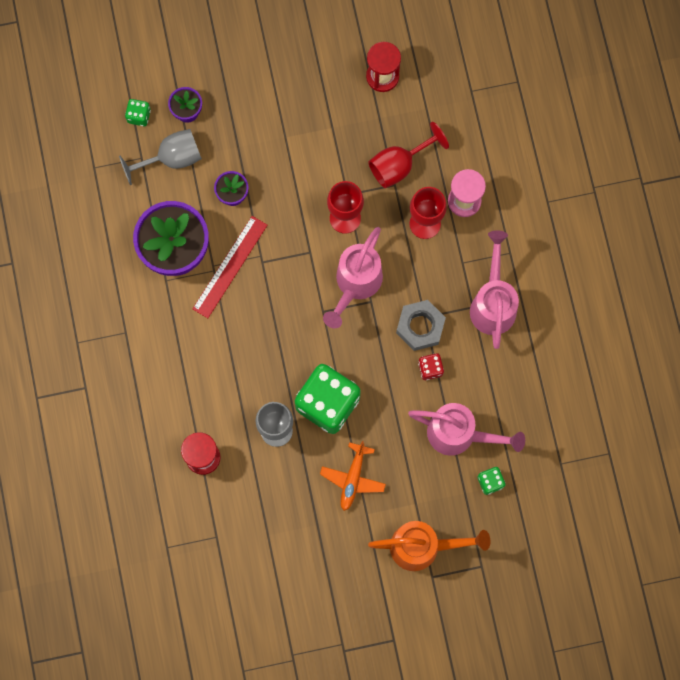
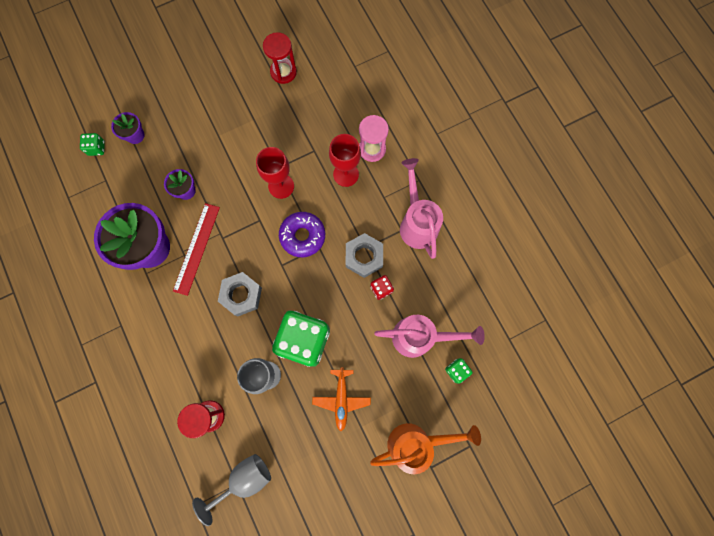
camera: 15 degrees left, 0 degrees up
(171, 158) = (130, 174): grey goblet -> grey goblet (244, 479)
(269, 334) = (241, 295): none -> grey nut
(355, 284) = (302, 236): pink watering can -> purple donut
(399, 165) = (314, 134): red goblet -> none

